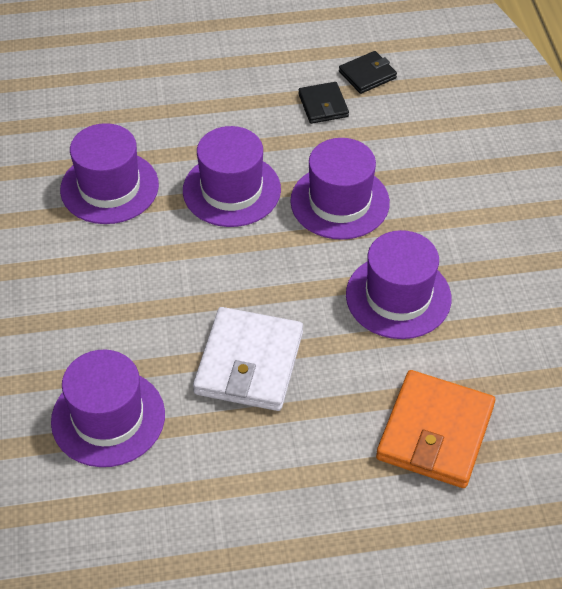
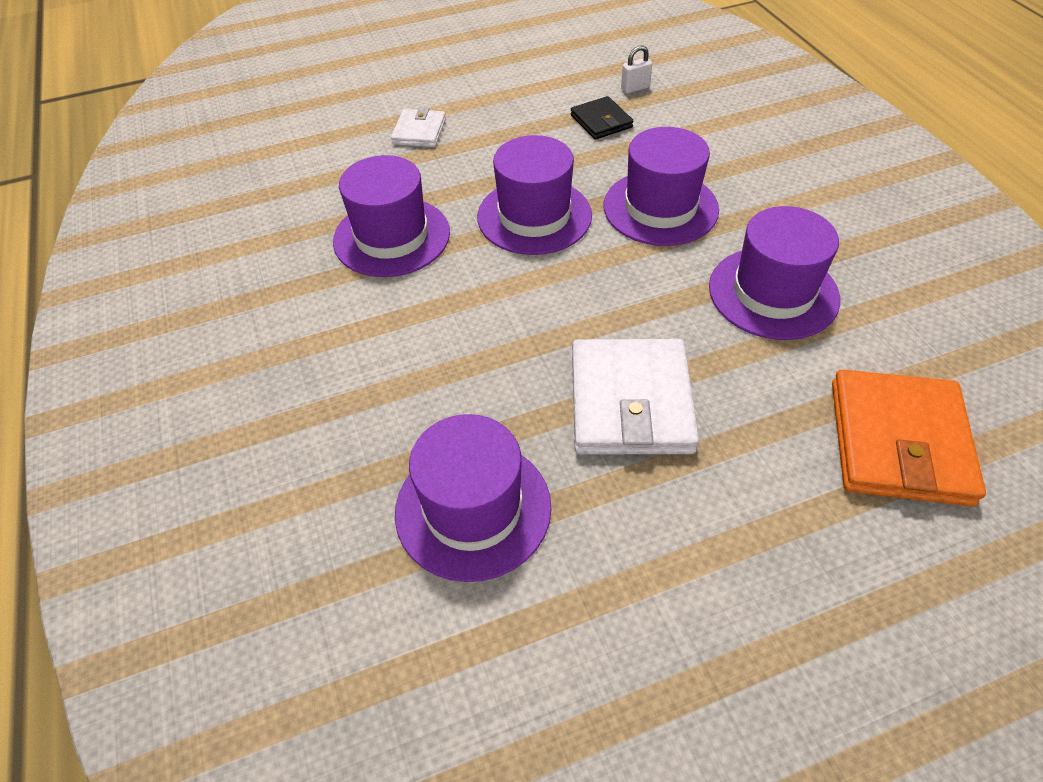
camera: 10 degrees left, 0 degrees up
(161, 87) = (419, 131): none -> white wallet
(367, 75) = (635, 88): black wallet -> white padlock

